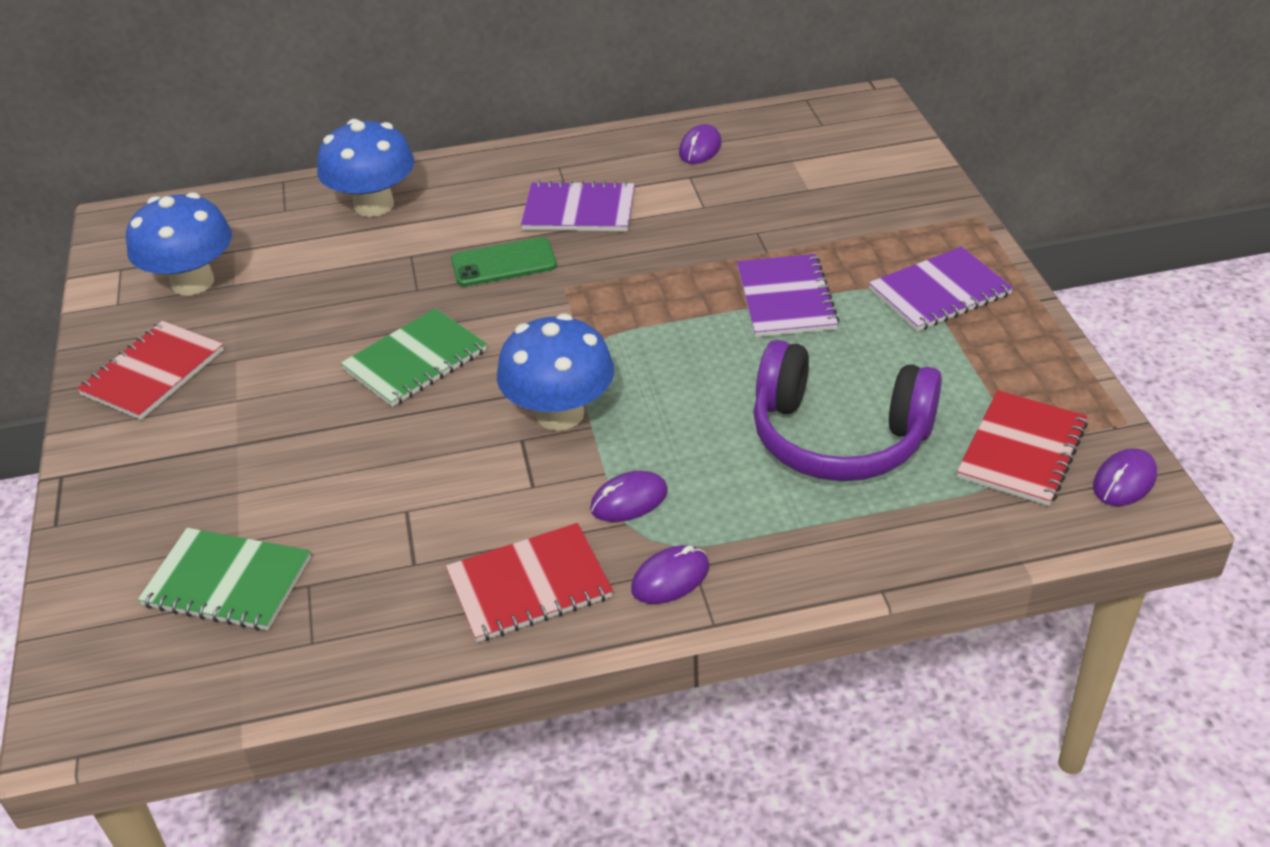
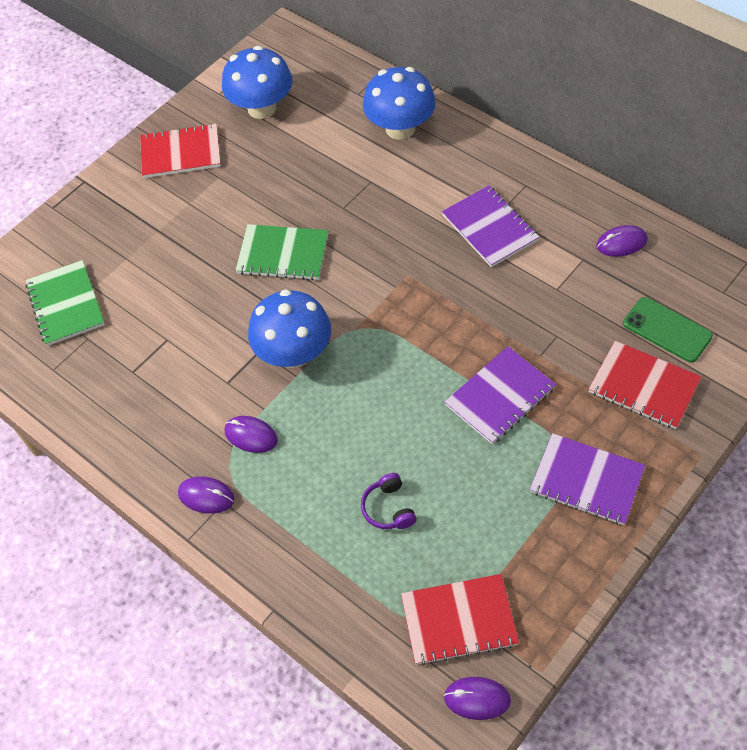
camera: 55 degrees right, 15 degrees up
(503, 263) = (403, 229): green phone -> green phone (667, 330)
(529, 585) = (154, 433): red notebook -> red notebook (644, 386)
(838, 437) = (388, 508): purple headphones -> purple headphones, size x0.41

